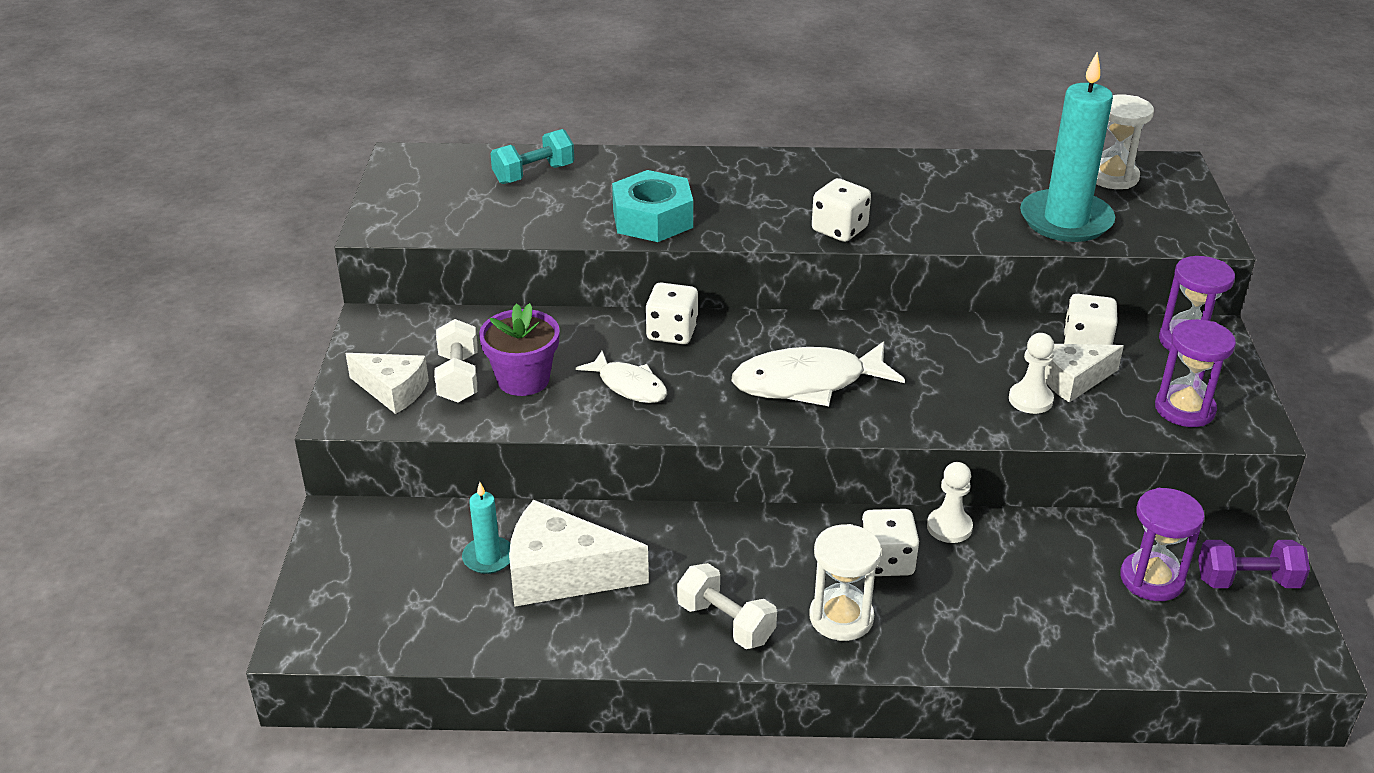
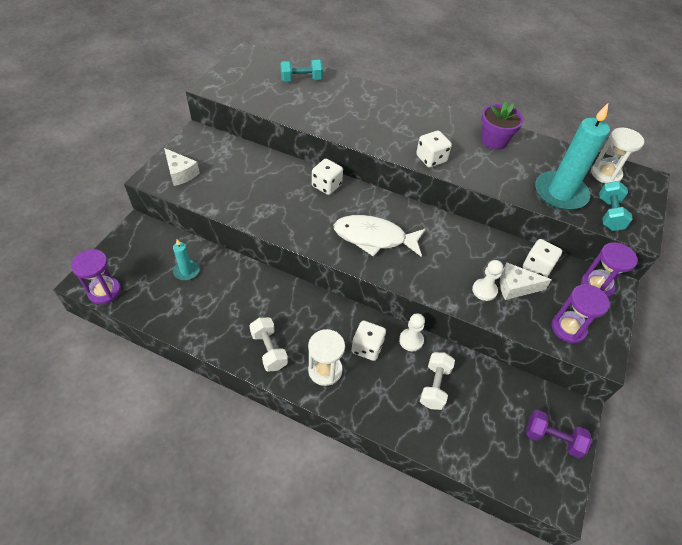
camera: 20 degrees right, 15 degrees up
(458, 378) = (213, 176): white dumbbell -> white dumbbell (435, 386)
(523, 379) = (241, 187): purple flower pot -> purple flower pot (494, 141)
(562, 574) = (213, 293): white cheese -> none
(629, 385) = (287, 208): white fish -> none
(652, 219) = (340, 122): turquoise nut -> none
(1151, 579) = (499, 415): purple hourglass -> purple hourglass (104, 291)
(1153, 227) = (609, 214): none -> turquoise dumbbell

